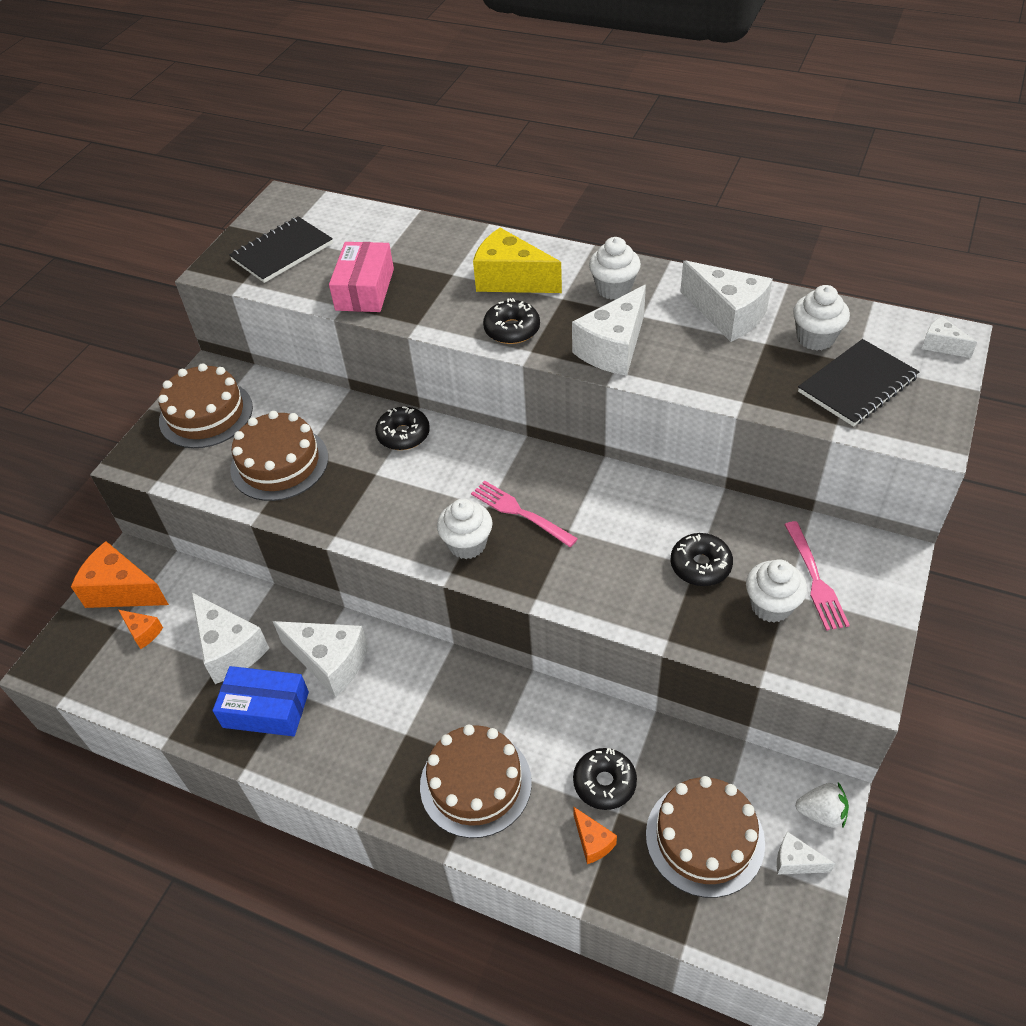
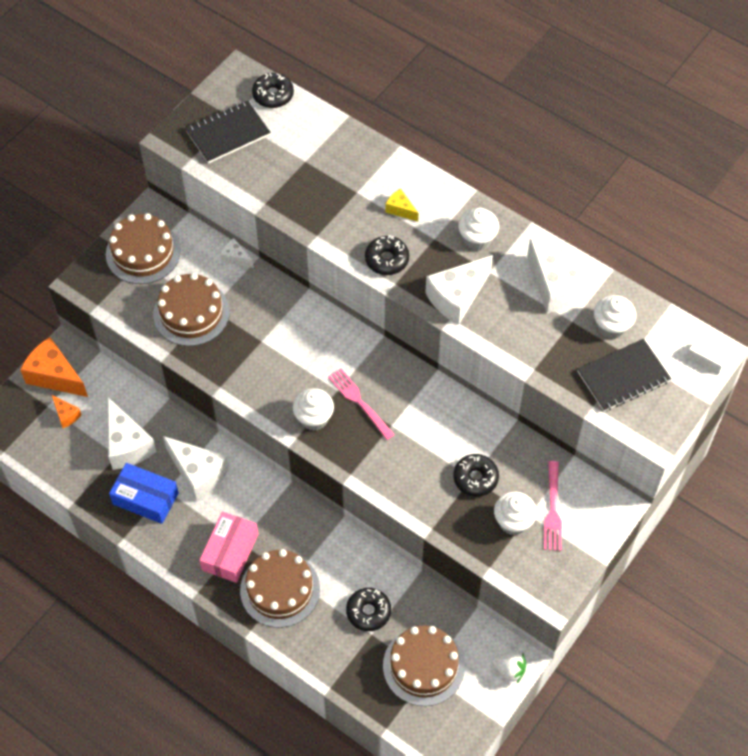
camera: 10 degrees right, 10 degrees up
(365, 289) = (285, 190): pink box -> pink box (230, 552)
(403, 435) = (290, 311): black donut -> black donut (273, 95)
(511, 280) = (400, 210): yellow cheese -> yellow cheese, size x0.50
(592, 842) = (347, 649): orange cheese -> none
(796, 861) = (478, 696): white cheese -> white cheese (236, 258)

